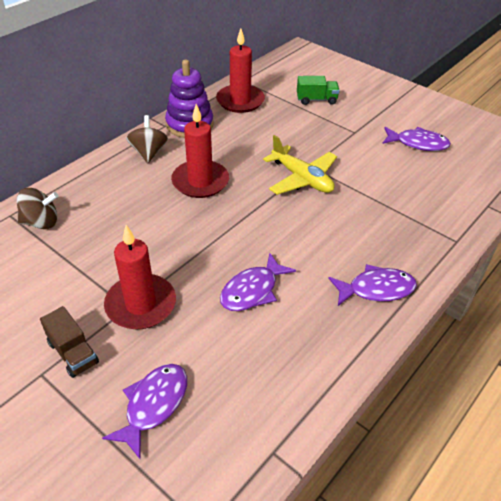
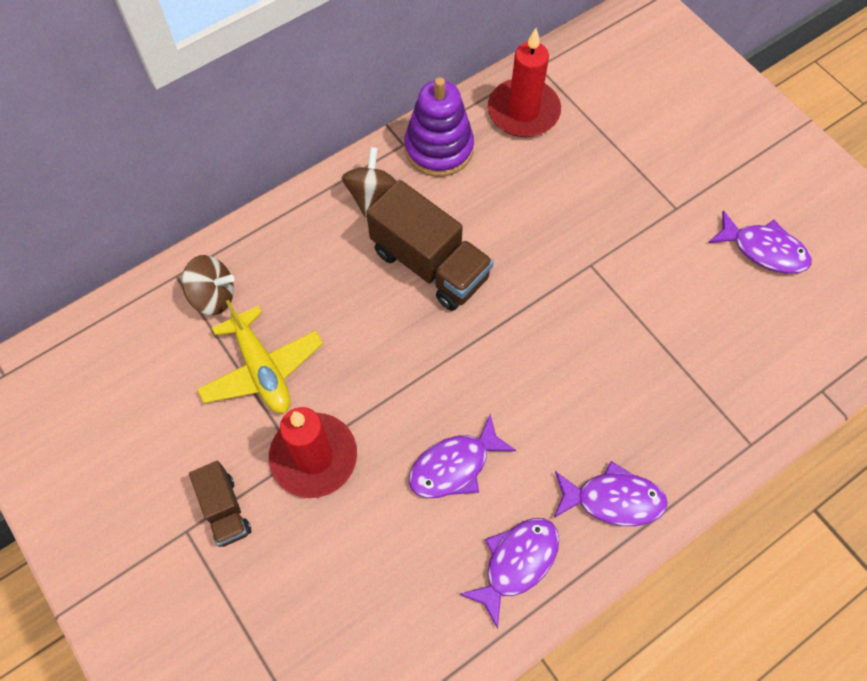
camera: 15 degrees right, 20 degrees up
(153, 405) = (303, 603): purple fish -> purple fish (516, 563)
(200, 181) = (430, 264): red candle -> brown truck
(302, 178) = (571, 286): yellow plane -> yellow plane (262, 369)
(316, 100) = (639, 129): green truck -> none

